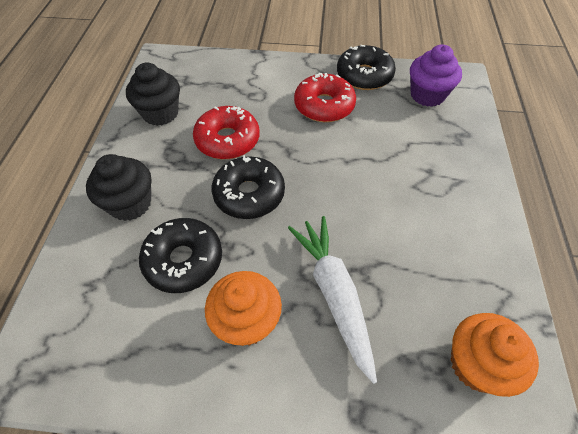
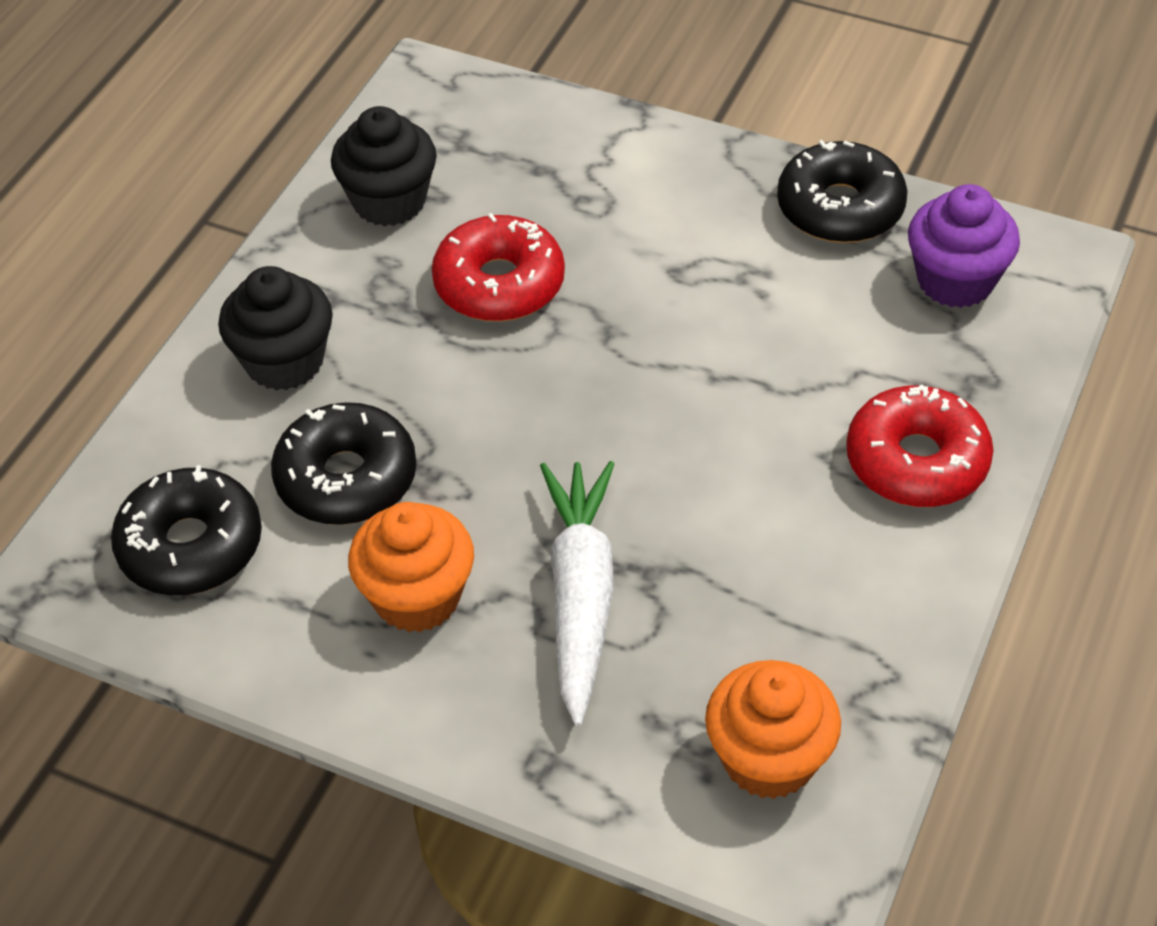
camera: 20 degrees right, 5 degrees down
(249, 194) = (501, 395): black donut -> black donut (191, 546)
(324, 106) = (721, 256): red donut -> red donut (916, 461)

